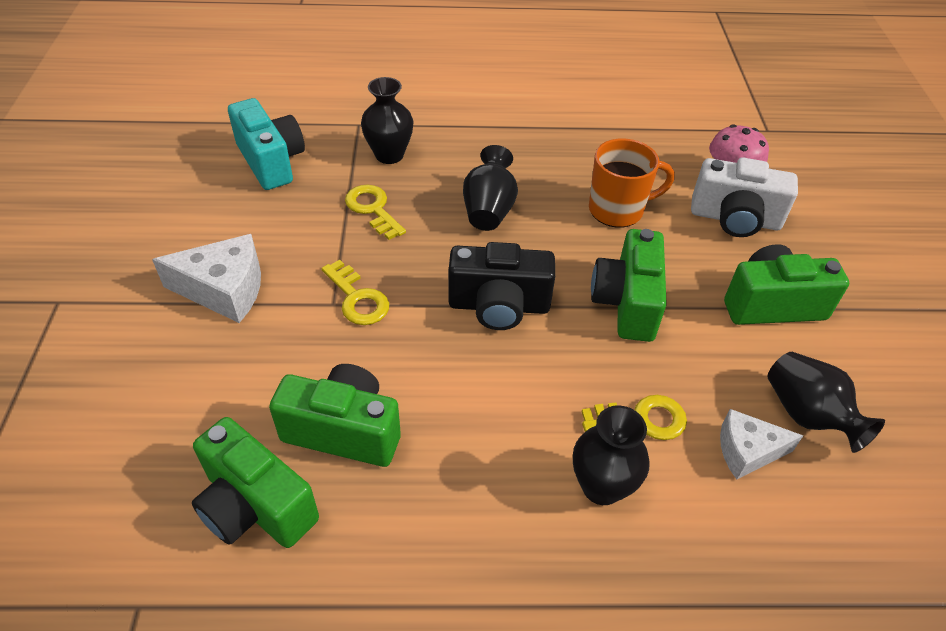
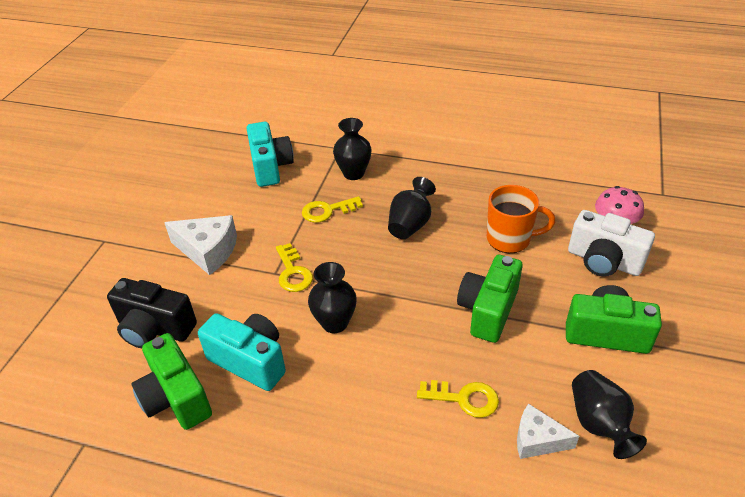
camera: 20 degrees right, 5 degrees down
(344, 431) = (250, 361): green camera -> turquoise camera
(372, 209) = (327, 211): yellow key -> yellow key turned 90 degrees counterclockwise
(499, 306) = (390, 295): black camera -> black camera (154, 329)
(601, 487) = (414, 440): black vase -> black vase (334, 323)

